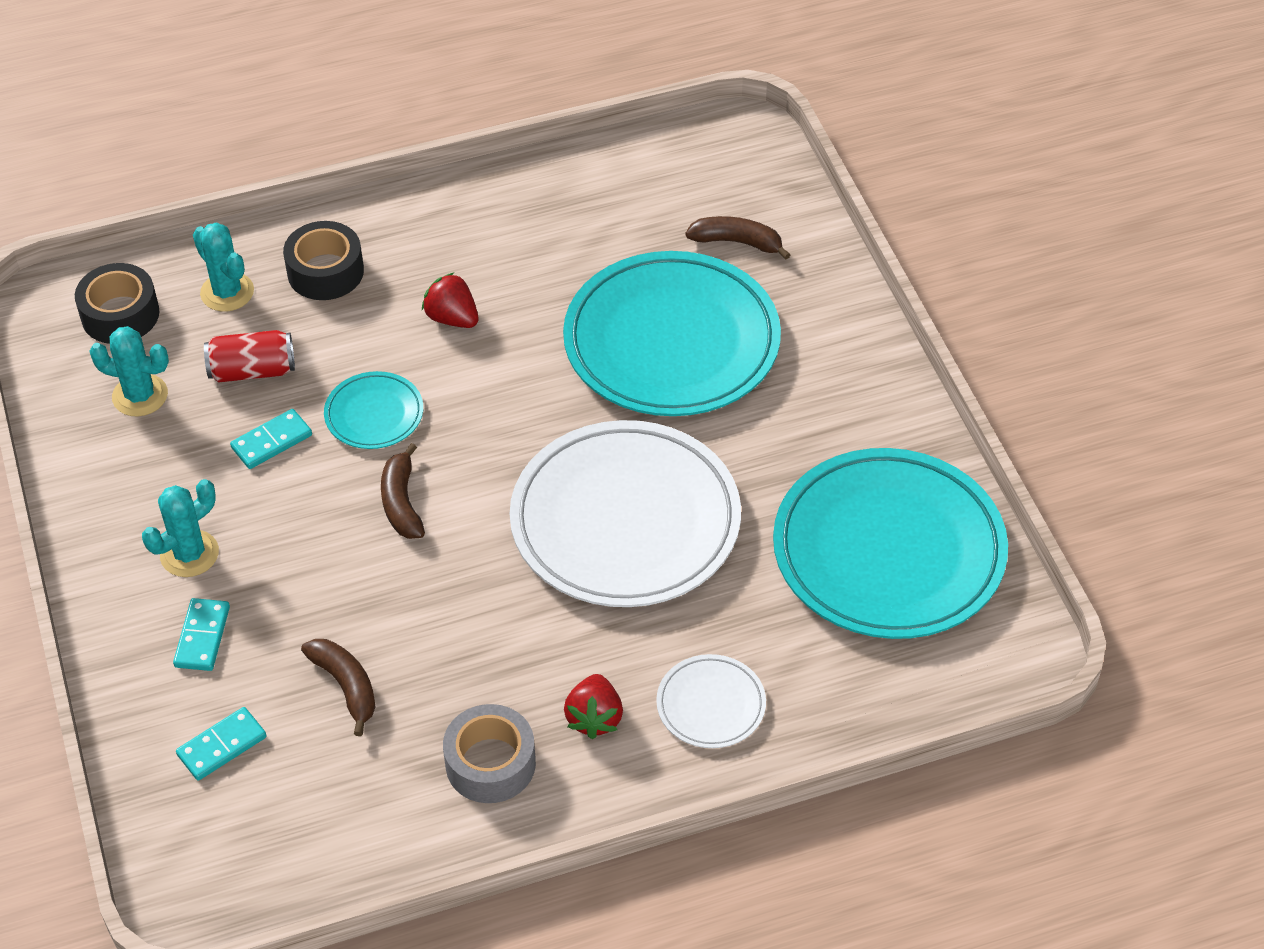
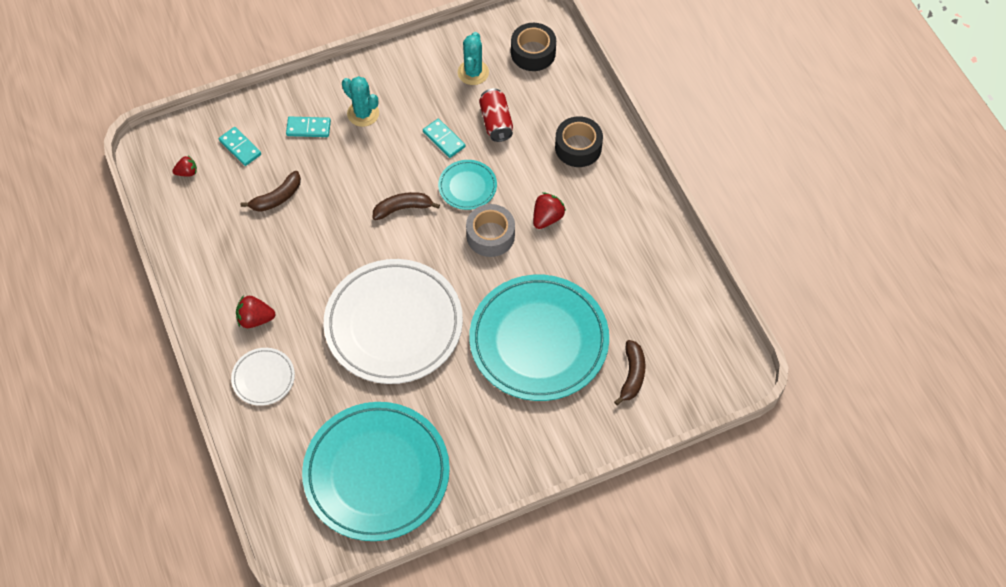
camera: 85 degrees right, 10 degrees up
(227, 292) = (556, 101): turquoise cactus -> none
(260, 834) = (187, 172): none -> red strawberry
(490, 763) = (227, 271): grey tape -> grey tape (490, 235)

